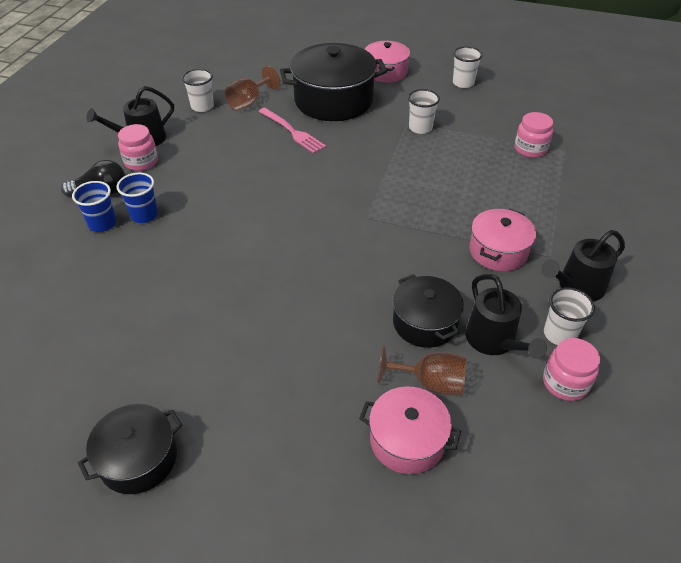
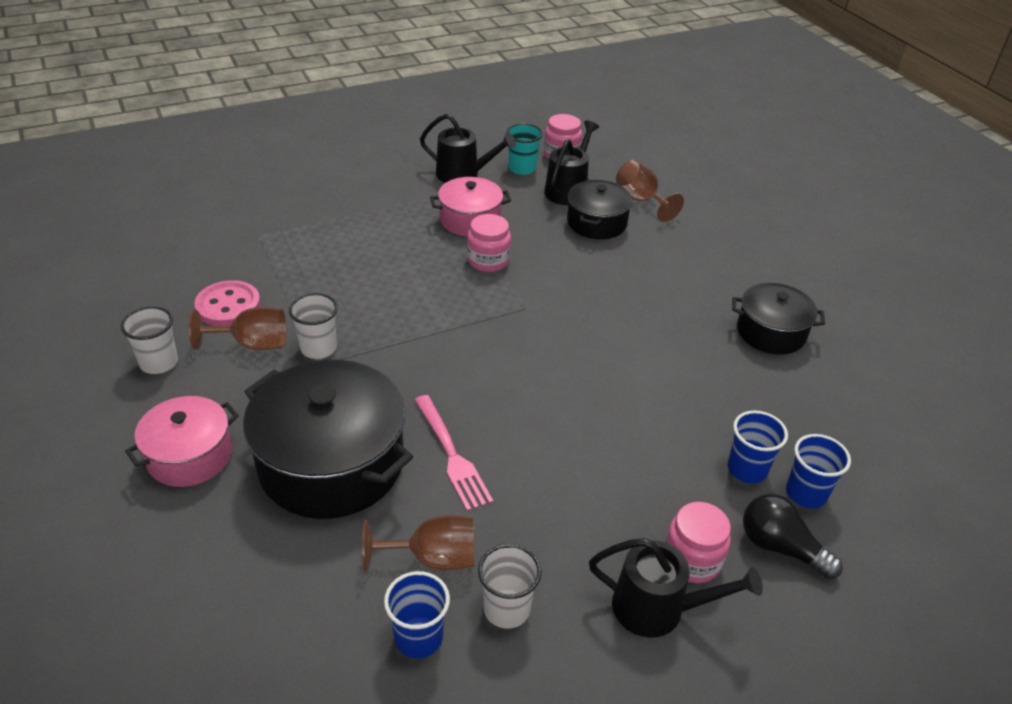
camera: 135 degrees left, 5 degrees down
(138, 459) = (881, 281): black pot -> black pot (771, 332)
(223, 84) = (418, 637): none -> blue cup
(292, 132) = (452, 455): pink fork -> pink fork turned 150 degrees clockwise
(407, 440) = (692, 192): pink pot -> none
(448, 111) = (252, 344): none -> brown goblet
(492, 115) = (228, 306): none -> pink button
(530, 149) = (280, 256): pink jar -> pink jar (488, 261)
(559, 334) = (522, 168): white cup -> turquoise cup

